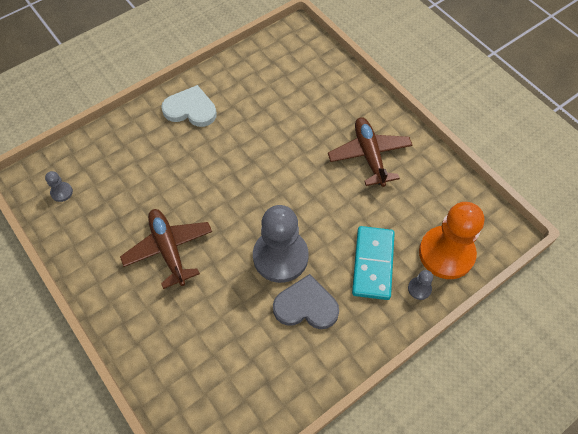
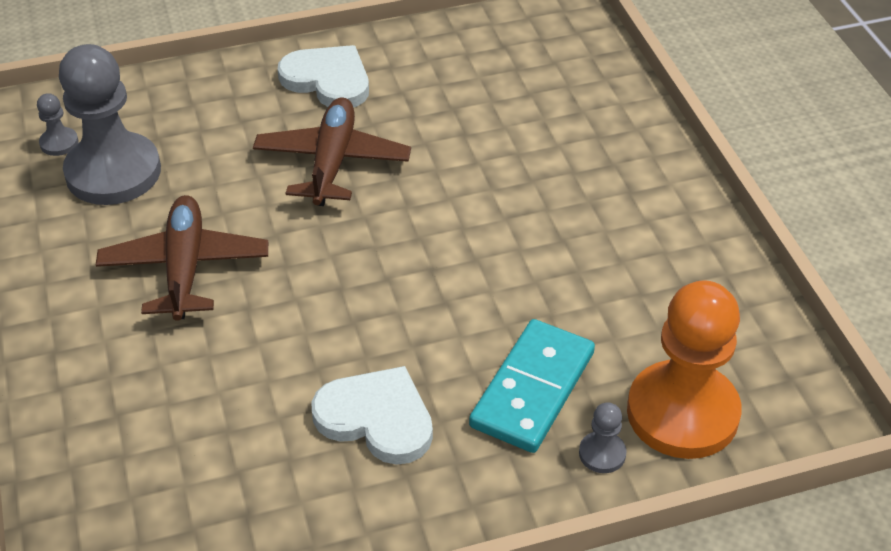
camera: 20 degrees right, 15 degrees down
(280, 257) = (369, 331): grey pawn -> grey pawn (113, 172)
(306, 306) = (376, 418): grey heart -> white heart
(369, 155) = (609, 223): brown plane -> brown plane (332, 162)

